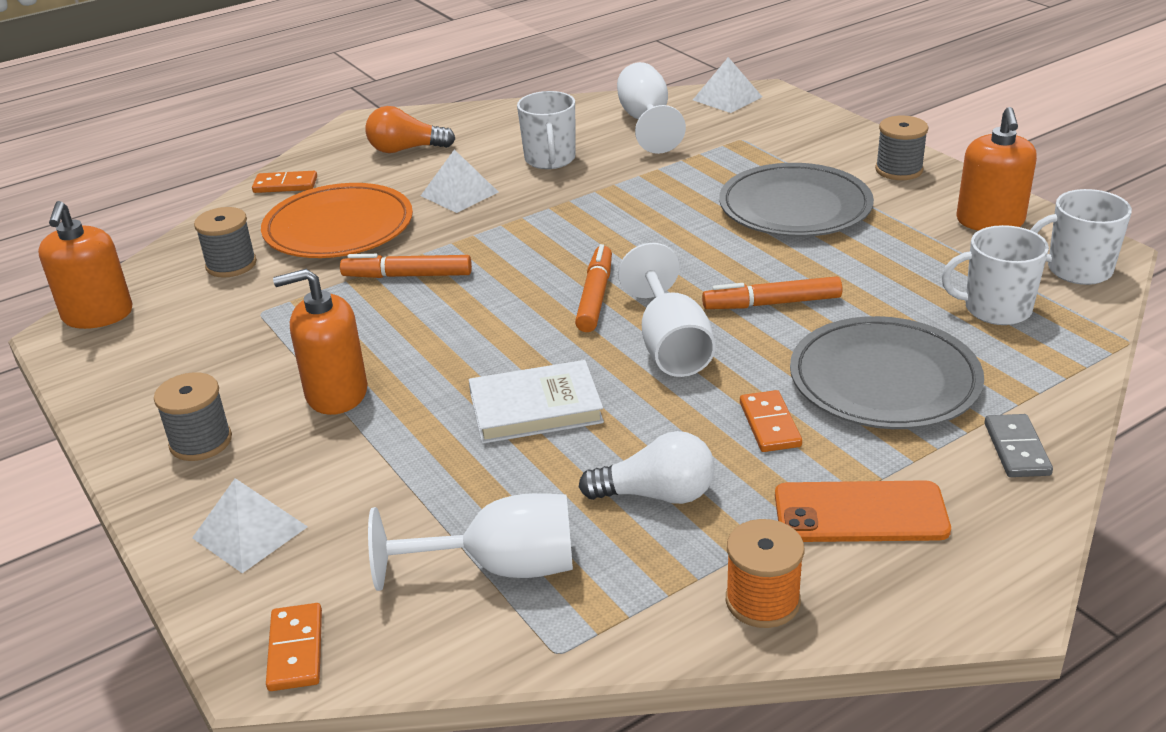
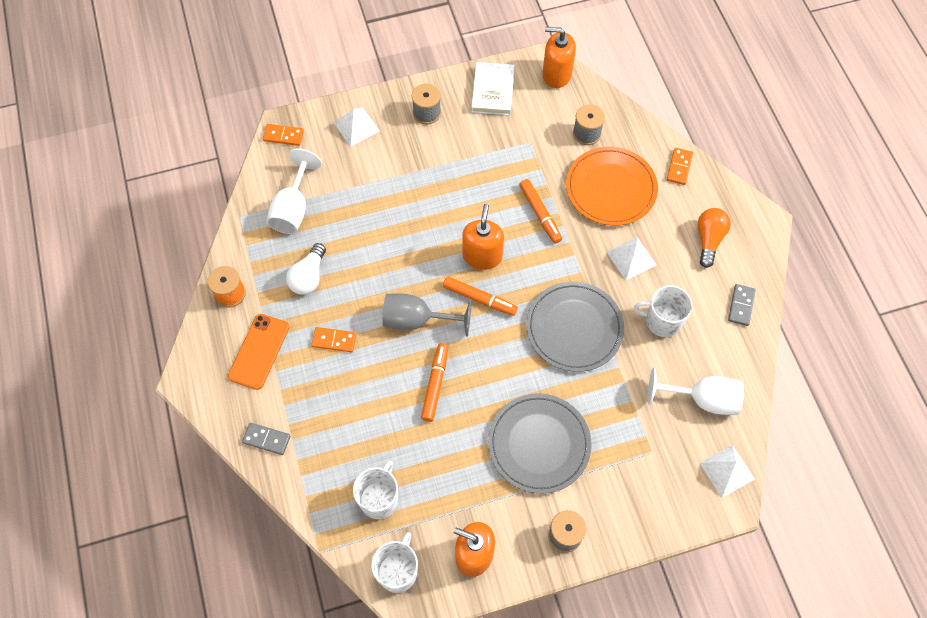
camera: 105 degrees right, 30 degrees up
(336, 393) = (441, 167): orange soap dispenser -> orange soap dispenser (482, 256)
(407, 276) = (540, 214): orange marker -> orange marker turned 135 degrees clockwise
(499, 119) = (741, 306): none -> grey domino
(535, 408) = (392, 246): white book -> white book (493, 91)
(671, 346) = (417, 320): white goblet -> grey goblet
(884, 380) = (344, 408): grey plate -> grey plate (574, 328)

